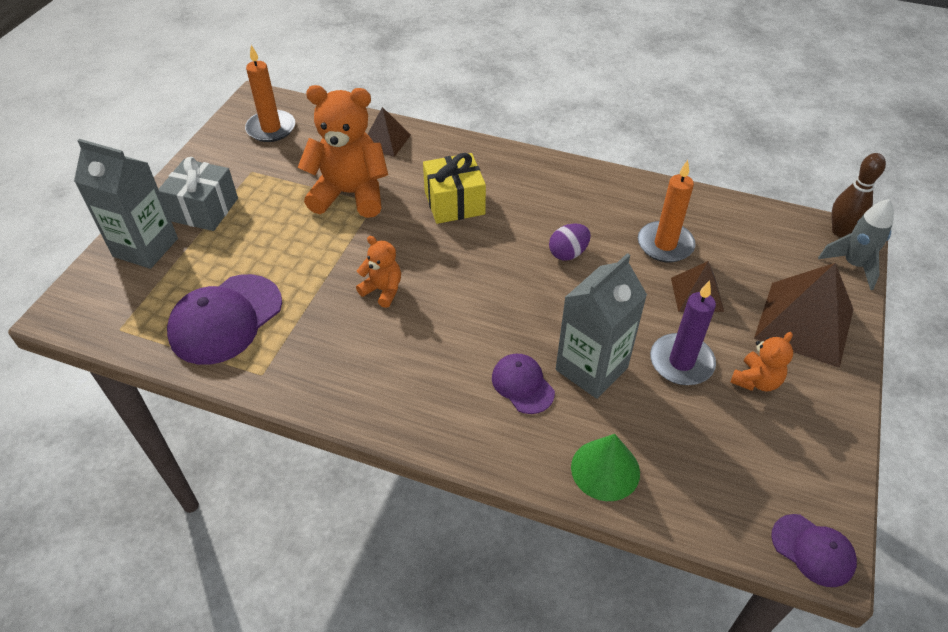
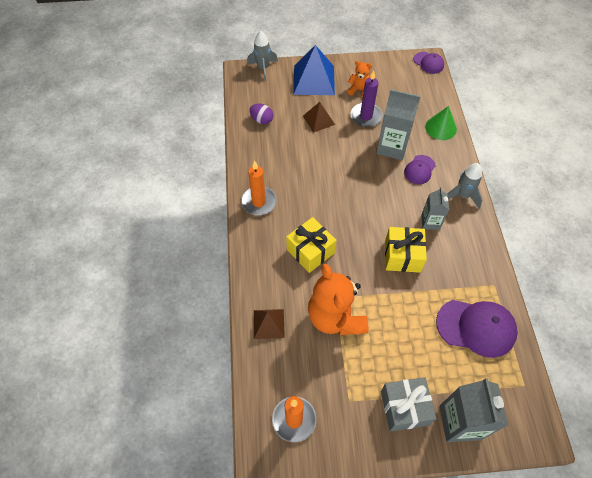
camera: 115 degrees left, 10 degrees up
(383, 290) = (402, 256): orange teddy bear -> yellow gift
(414, 349) = (430, 222): none -> grey carton
(435, 419) = (462, 196): none -> grey rocket
(568, 253) = (321, 179): purple egg -> purple egg (262, 120)
(665, 244) = (289, 140): orange candle -> orange candle (259, 202)
(804, 323) = (314, 80): brown pyramid -> blue pyramid
(813, 550) = (428, 63): purple cap -> purple cap turned 120 degrees clockwise
(840, 231) = (239, 75): brown bowling pin -> none

